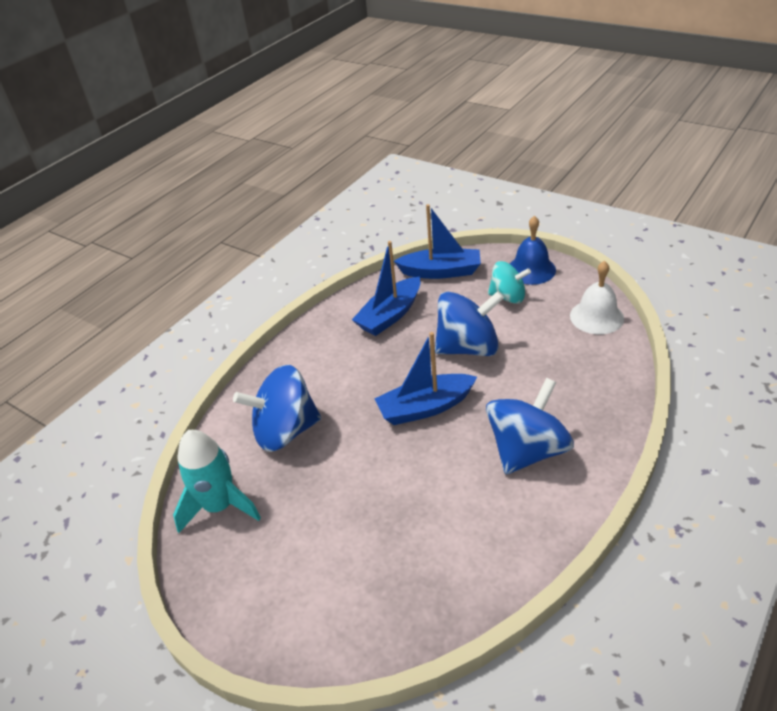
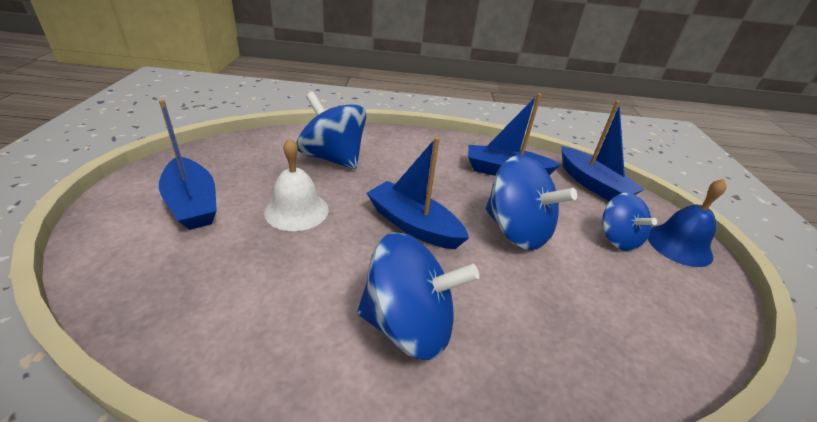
camera: 50 degrees right, 5 degrees down
(220, 506) = (242, 152): turquoise rocket -> none
(296, 564) = (192, 203): none -> blue boat
(508, 297) = (617, 239): turquoise spinning top -> blue spinning top
(596, 317) = (684, 330): white bell -> white bell (297, 210)

